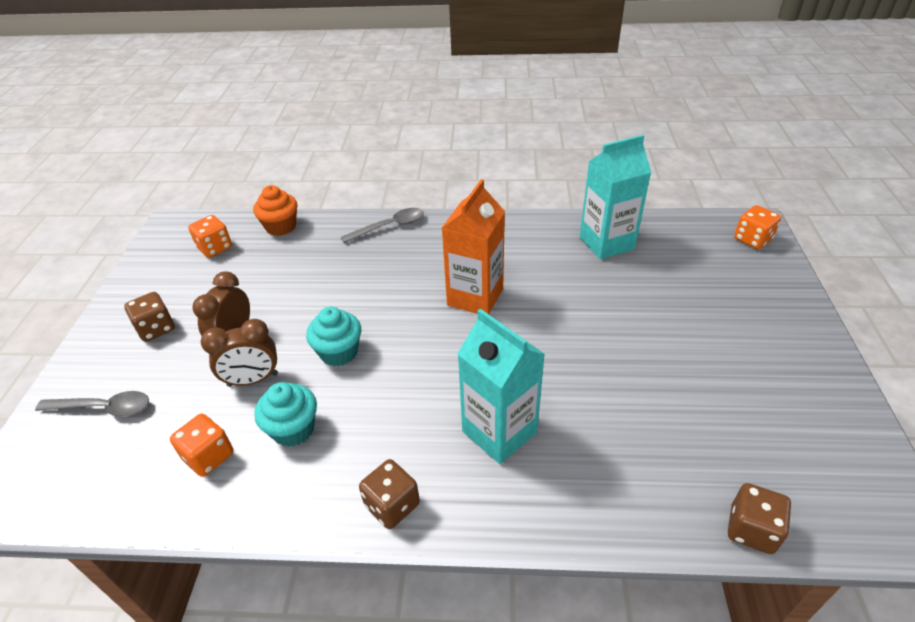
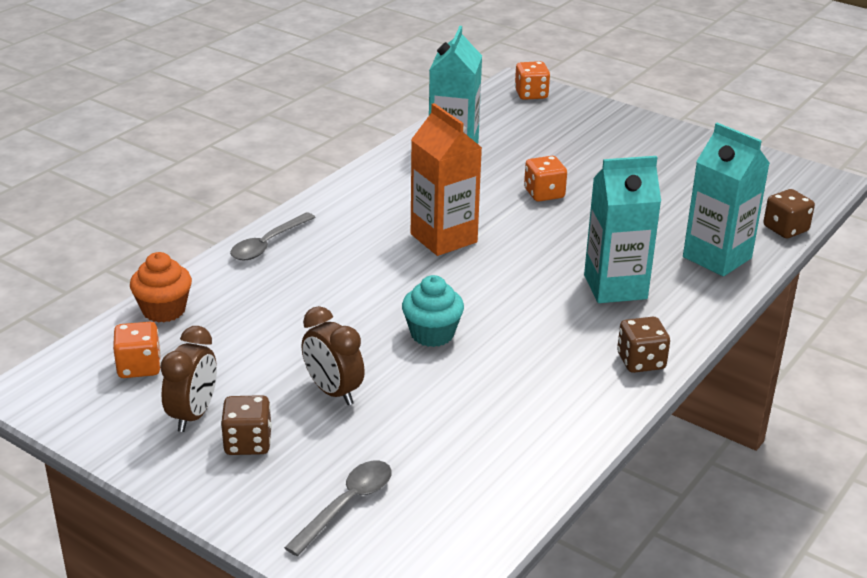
camera: 60 degrees left, 10 degrees down
(209, 456) = (492, 446): orange dice -> orange dice (544, 194)
(253, 380) = (413, 395): brown clock -> brown clock (193, 415)
(293, 429) = (507, 388): turquoise cupcake -> none
(389, 227) = (268, 244): grey spoon -> grey spoon turned 150 degrees counterclockwise
(627, 489) = (717, 257): none -> turquoise carton

